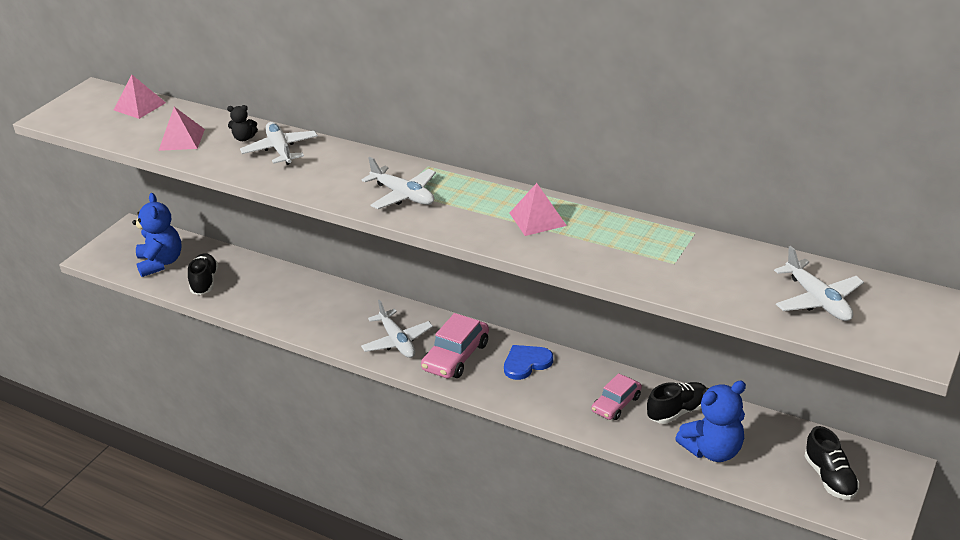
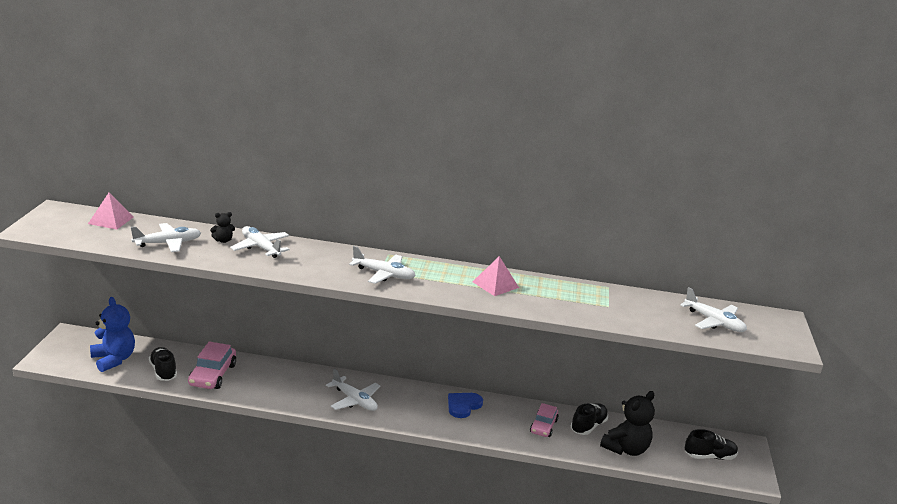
camera: 25 degrees left, 10 degrees down
(182, 139) = (168, 243): pink pyramid -> white plane
(456, 356) = (407, 406): pink car -> pink car (212, 375)
(713, 450) = (626, 449): blue teddy bear -> black teddy bear
(830, 478) = (709, 456): black shoe -> black shoe turned 60 degrees counterclockwise

